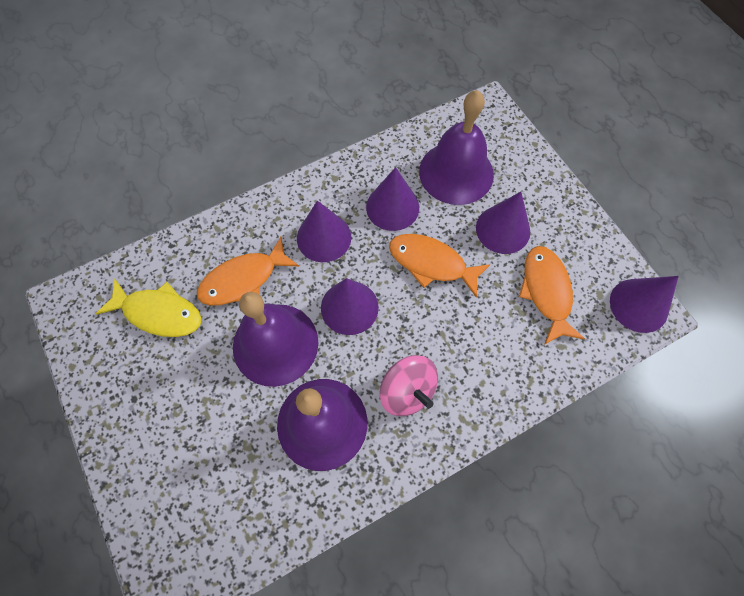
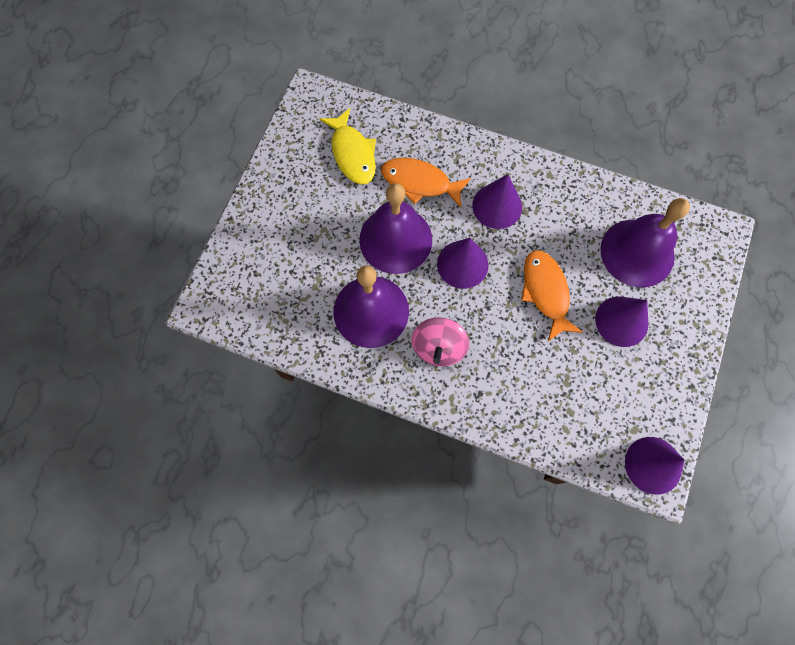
camera: 50 degrees right, 5 degrees up
(392, 207) = (564, 231): purple cone -> none
(546, 291) = (599, 388): orange fish -> none

